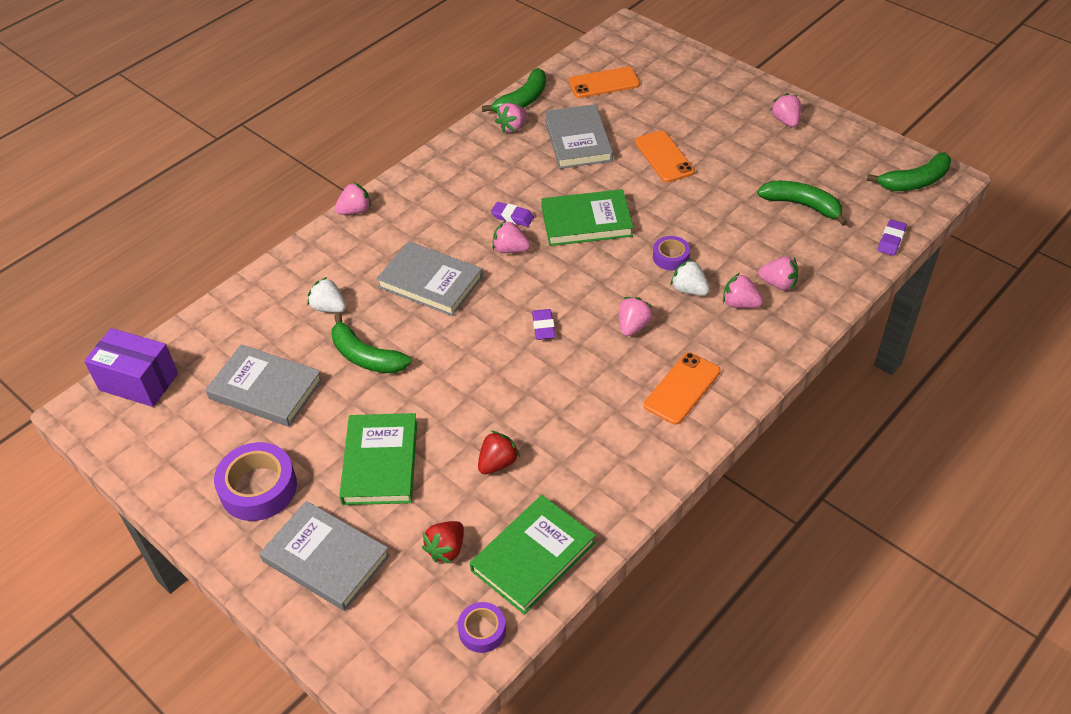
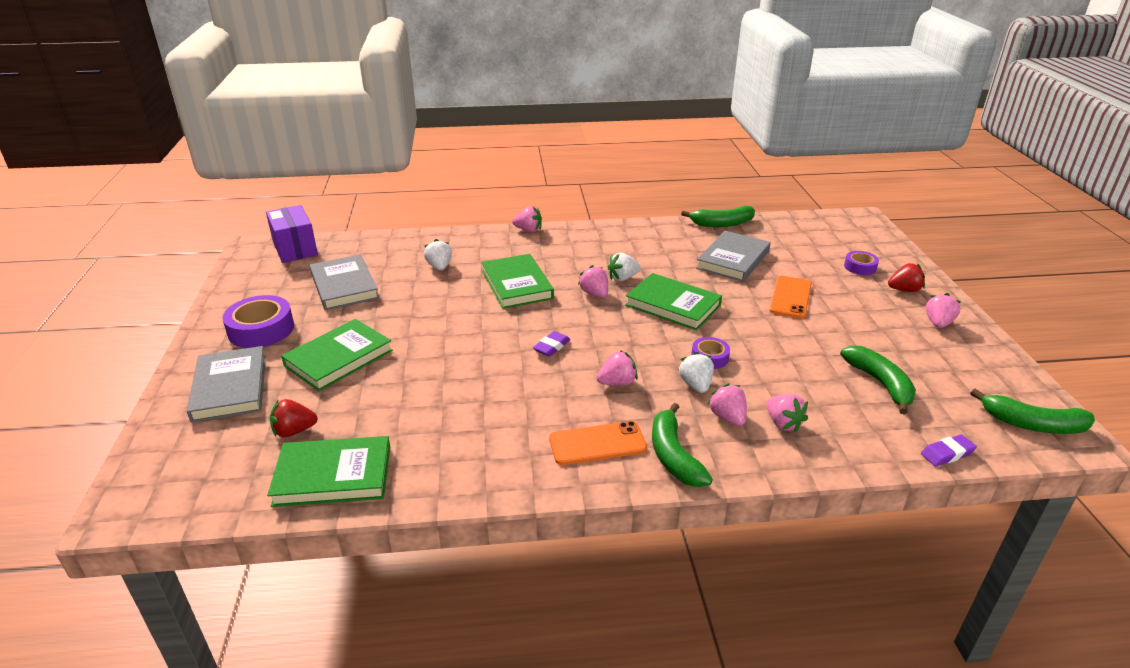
camera: 40 degrees right, 15 degrees down
(366, 356) = (420, 301): green banana -> green banana (673, 456)
(430, 282) = (517, 285): grey book -> green book
(482, 630) = (233, 495): purple tape -> purple tape (860, 267)
(497, 463) = (401, 404): red strawberry -> red strawberry (904, 290)
(512, 127) = (694, 233): pink strawberry -> none
(512, 217) = (623, 278): purple eraser -> white strawberry
(604, 83) = (799, 238): orange phone -> none

